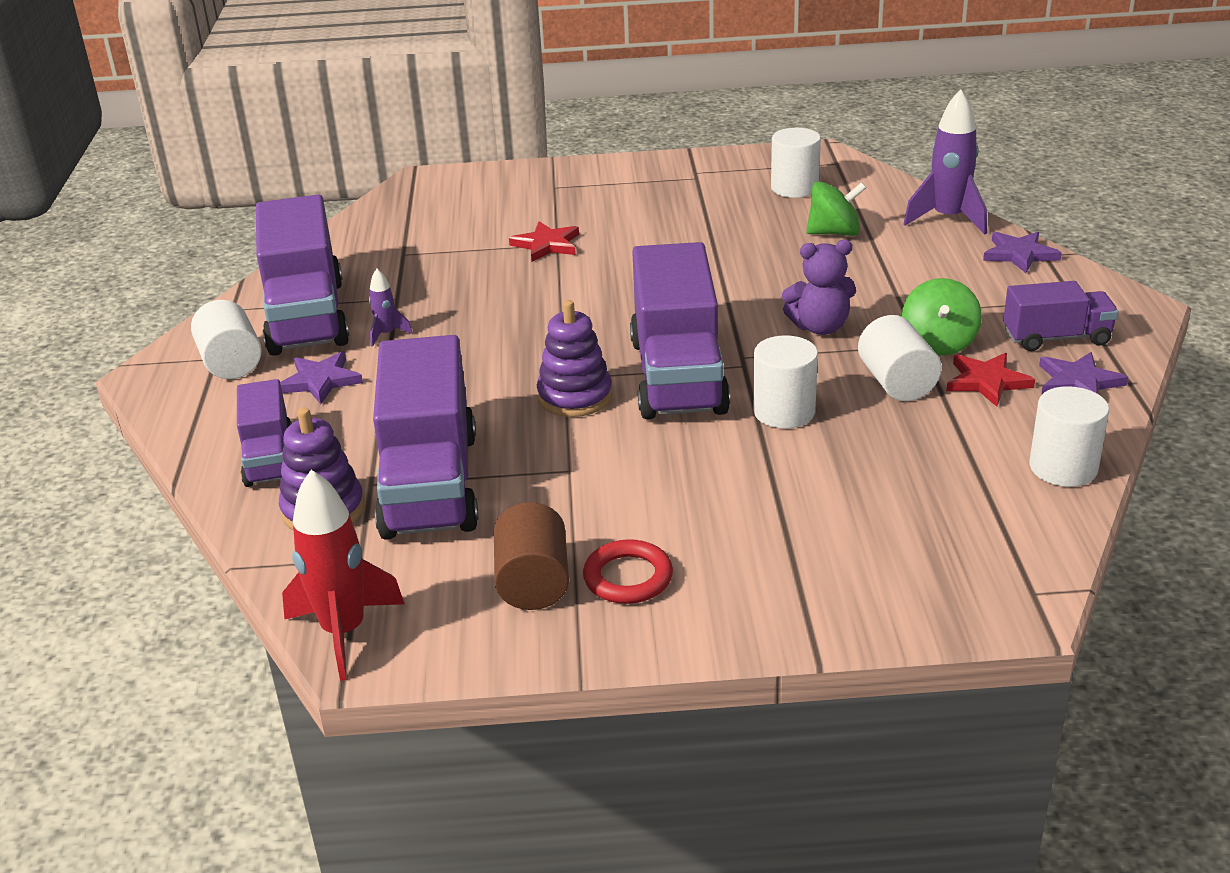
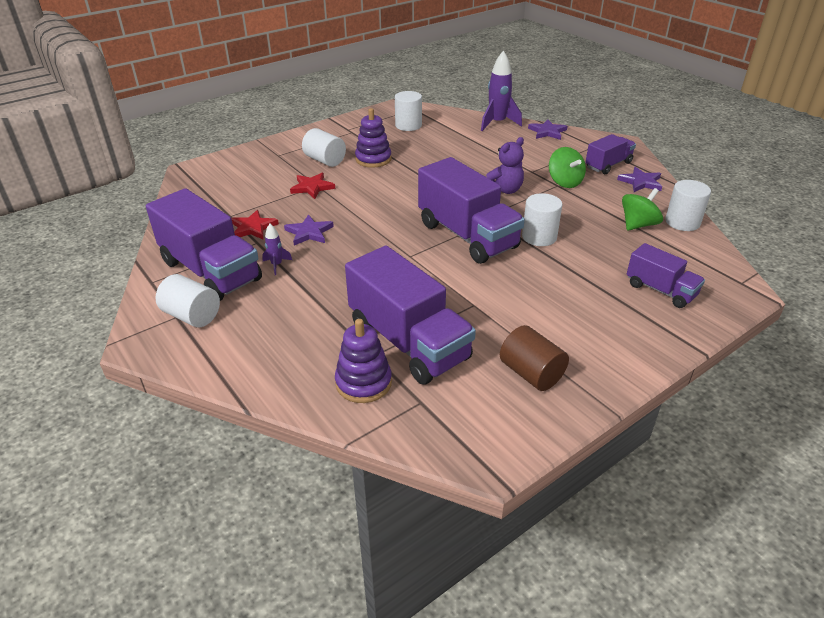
camera: 35 degrees left, 5 degrees up
(269, 458) = (291, 365): purple truck -> purple truck (660, 290)
(320, 381) = (267, 306): purple star -> purple star (309, 232)
(344, 632) = (466, 450): red rocket -> none
(575, 397) = (428, 264): purple stacking toy -> purple stacking toy (373, 159)
(628, 577) = (573, 350): red ring -> none
(834, 233) = (454, 143): green spinning top -> green spinning top (638, 225)
(897, 383) = (570, 206): white cylinder -> white cylinder (325, 160)
(987, 382) = (606, 193): red star -> red star (253, 228)

